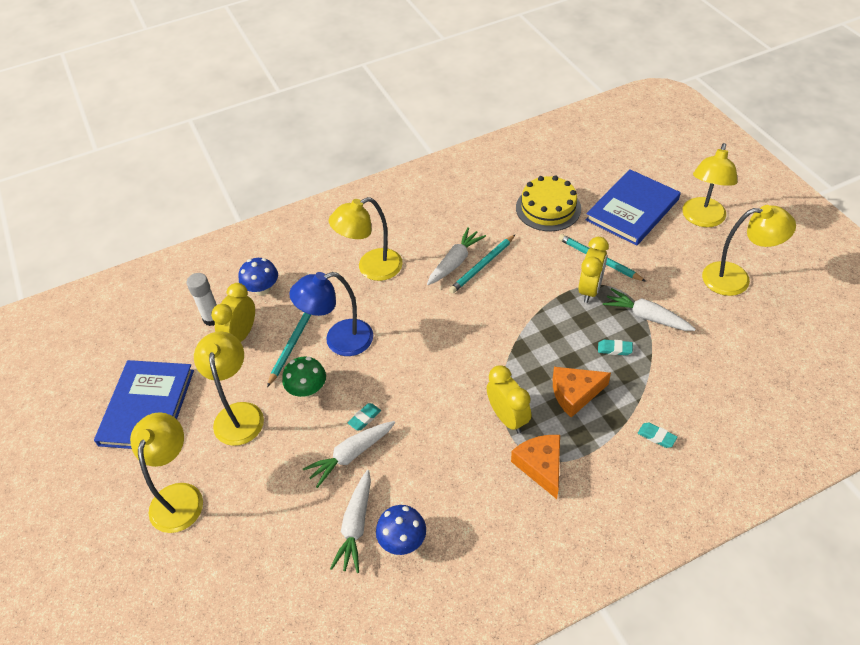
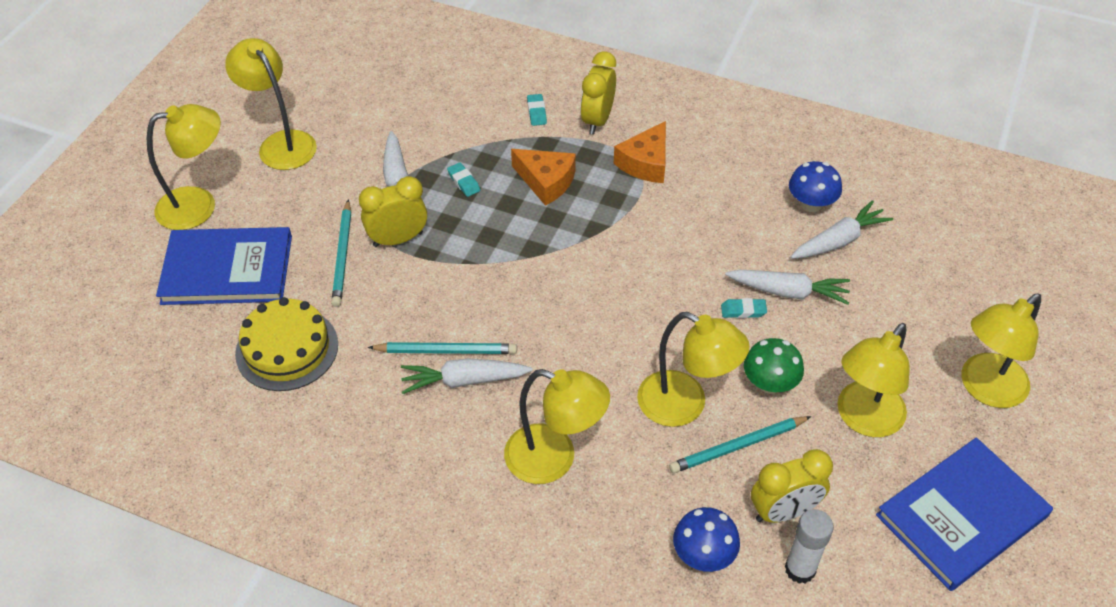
camera: 135 degrees left, 0 degrees up
(339, 340) = (685, 405): blue lamp -> yellow lamp
(507, 418) = (623, 210): yellow clock -> yellow clock (597, 120)

